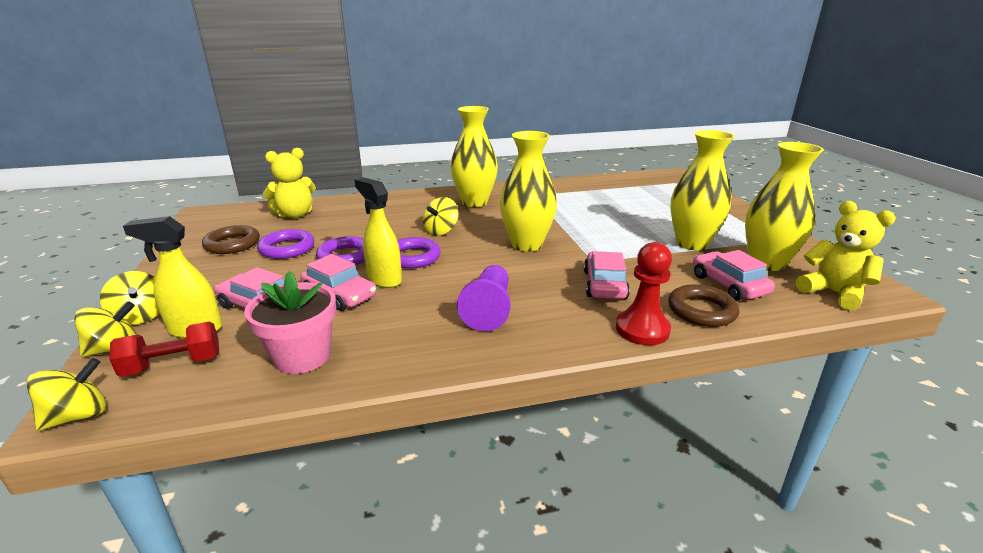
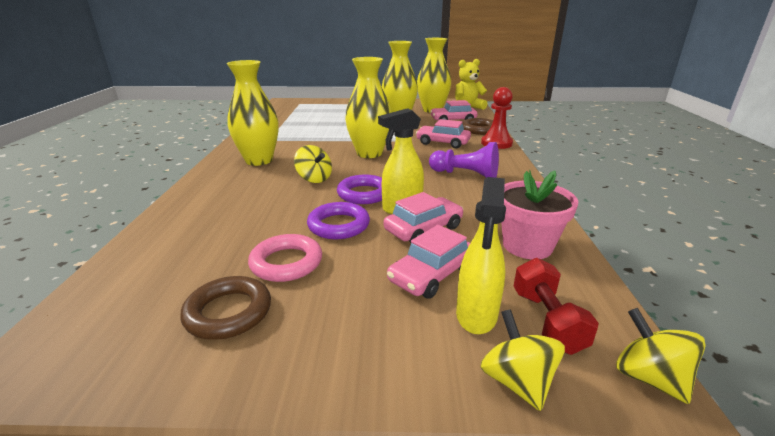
camera: 75 degrees left, 0 degrees up
(141, 316) = (432, 374): yellow spinning top -> none
(287, 248) = (286, 263): purple ring -> pink ring
(295, 214) = (164, 261): yellow teddy bear -> none

